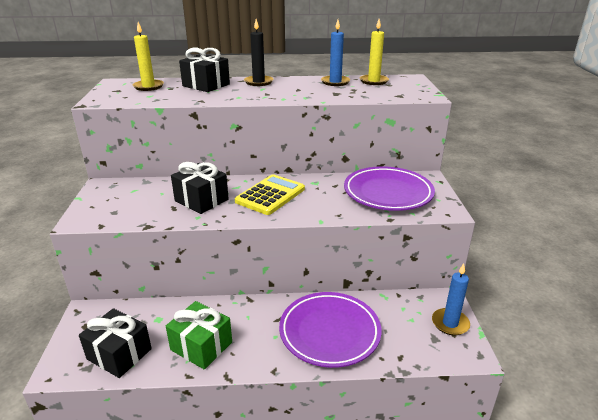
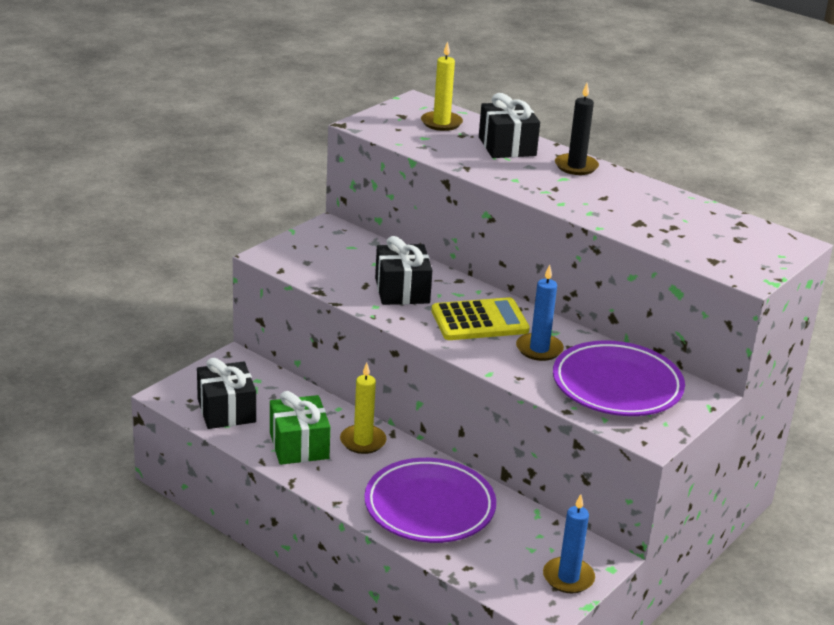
camera: 40 degrees right, 0 degrees up
(335, 82) = (672, 206): blue candle -> blue candle (539, 349)
(373, 81) = (728, 226): yellow candle -> yellow candle (363, 441)

